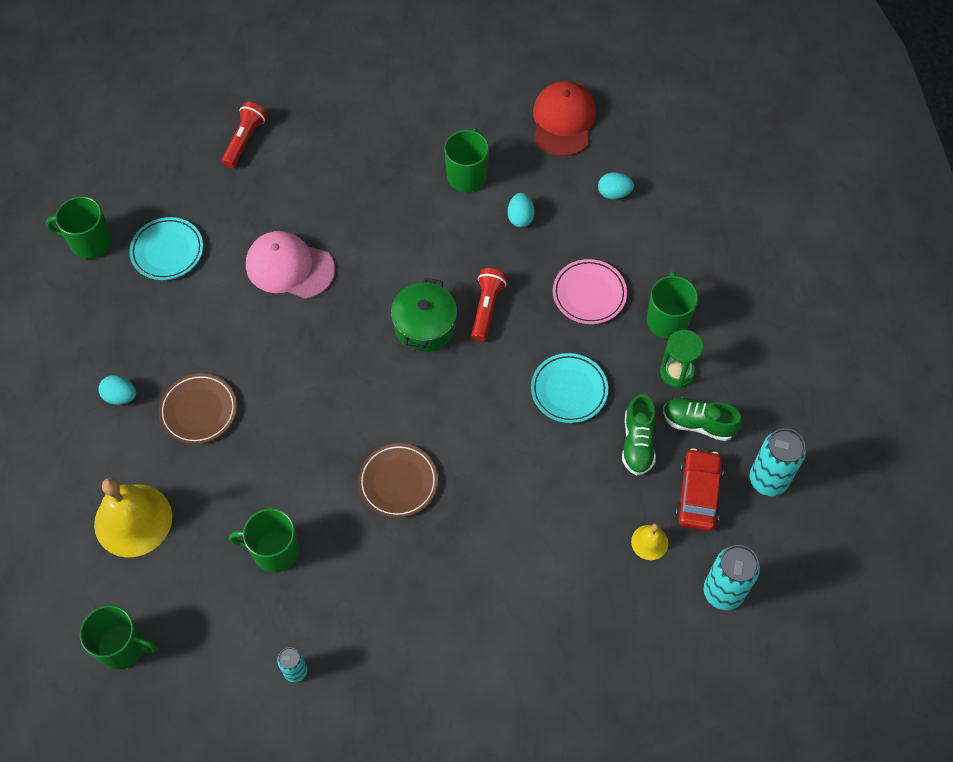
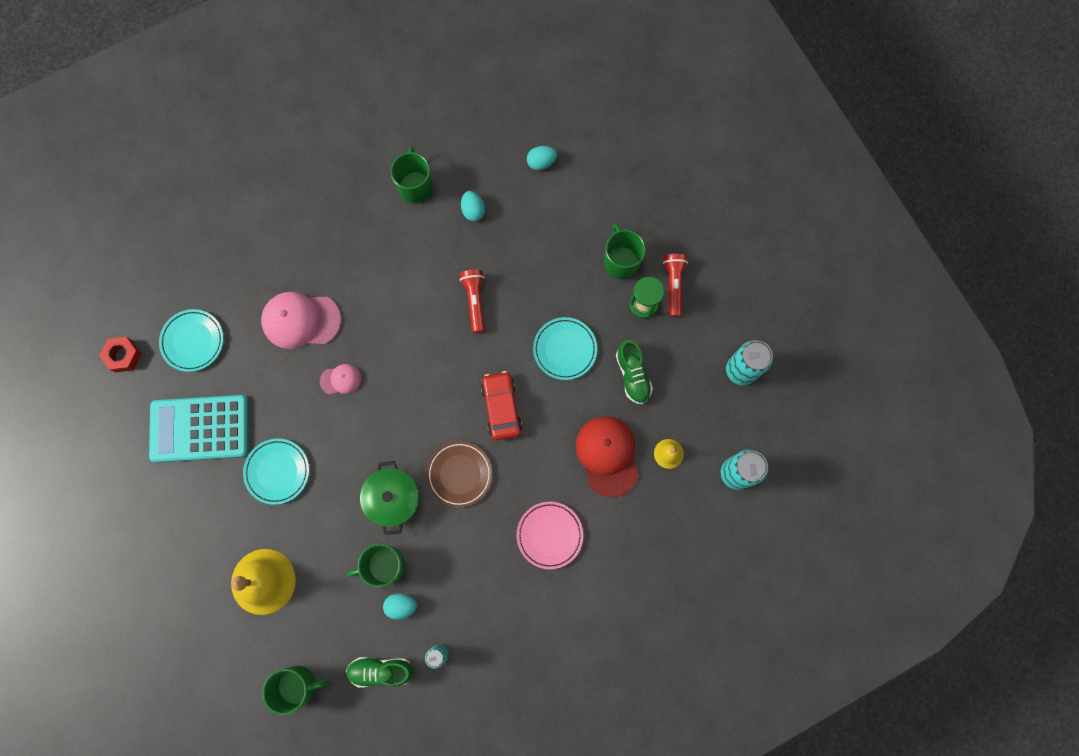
camera: 20 degrees left, 15 degrees up
(90, 242) = (123, 356): green mug -> red nut
(120, 396) = (208, 482): turquoise egg -> turquoise egg (401, 605)
(136, 340) = (200, 429): none -> turquoise calculator
(198, 411) = (277, 471): brown plate -> turquoise plate
(245, 140) = (216, 217): red flashlight -> red flashlight (673, 285)
(307, 340) = (341, 379): none -> pink cap
(424, 326) = (431, 334): green pot -> green pot (393, 499)
(563, 121) = (477, 109): red cap -> red cap (607, 455)
(589, 294) = (552, 260): pink plate -> pink plate (549, 535)
(698, 423) = (674, 342): green shoe -> green shoe (381, 670)
(698, 494) = (692, 401): red car -> red car (501, 407)

